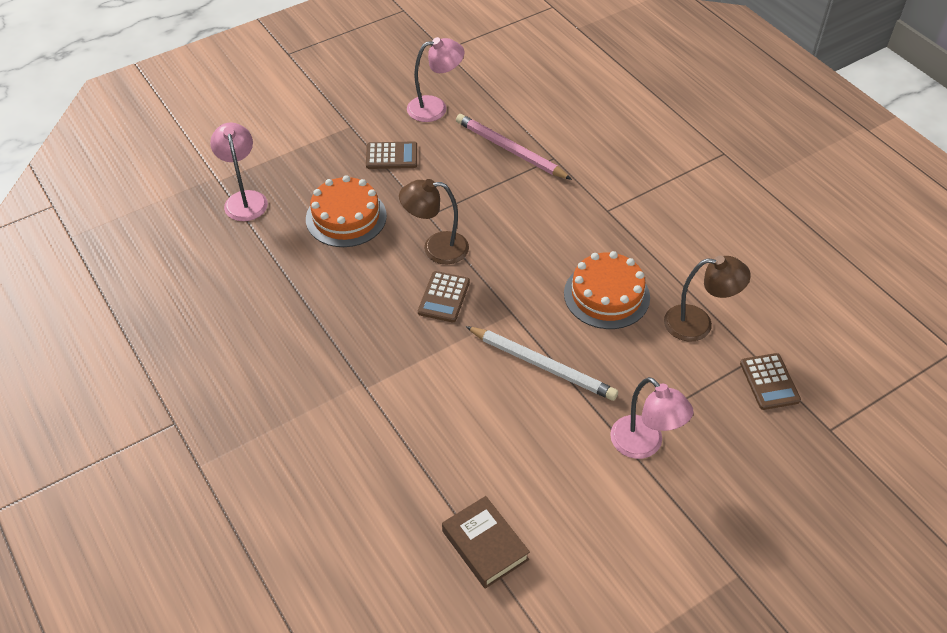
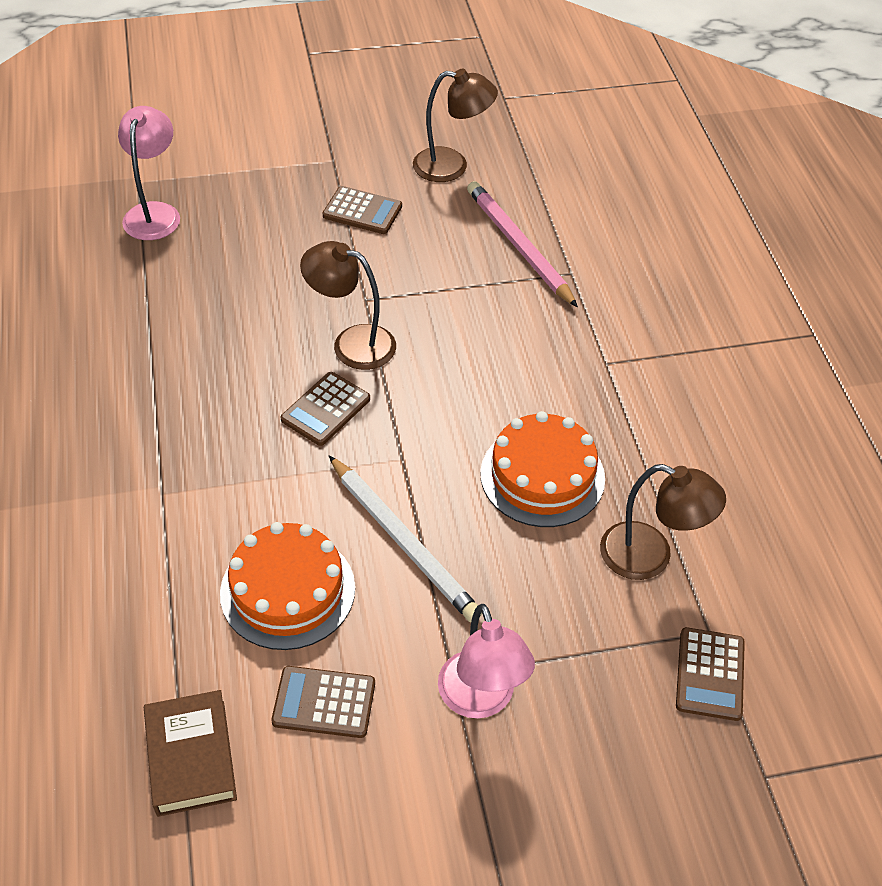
camera: 20 degrees right, 0 degrees up
(346, 217) = (262, 270): orange cake -> orange cake (287, 590)
(435, 107) = (452, 166): pink lamp -> brown lamp
(549, 481) = (324, 702): none -> brown calculator

